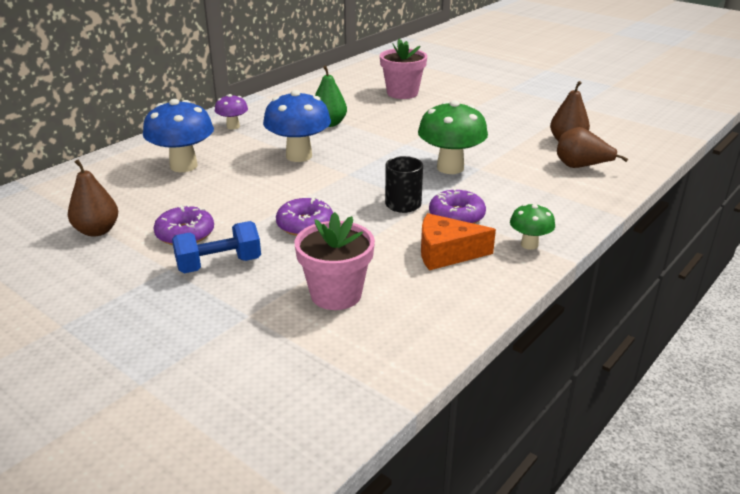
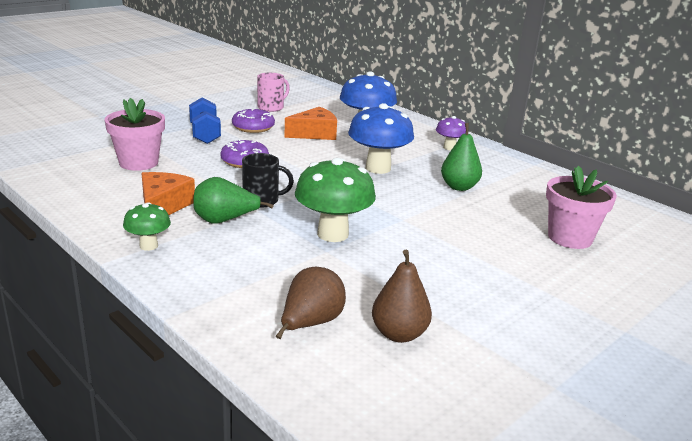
camera: 95 degrees right, 5 degrees down
(97, 231) = (271, 107): brown pear -> pink mug
(204, 193) = (315, 134): none -> orange cheese
(456, 216) = (224, 220): purple donut -> green pear

